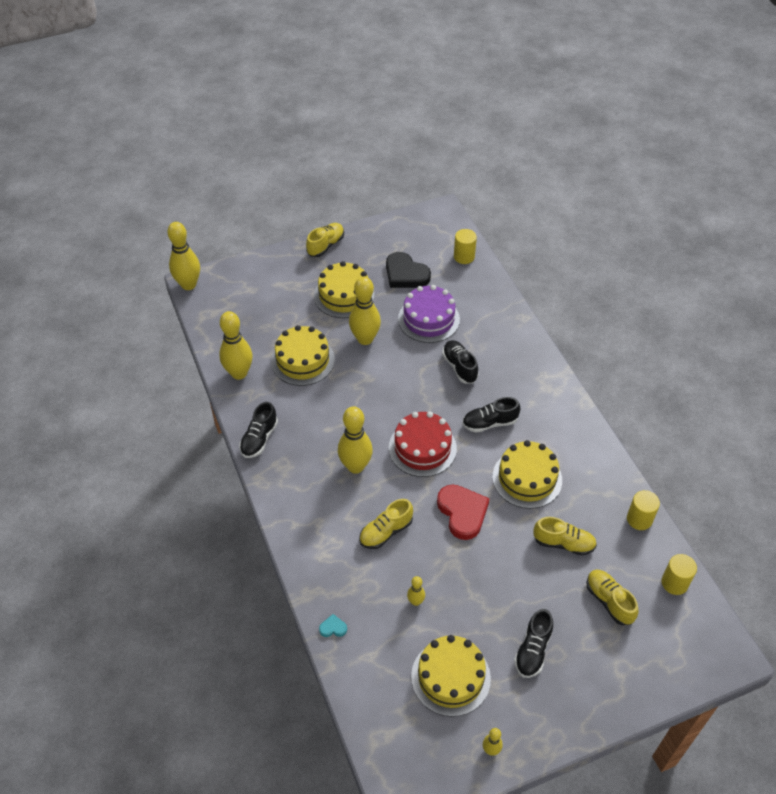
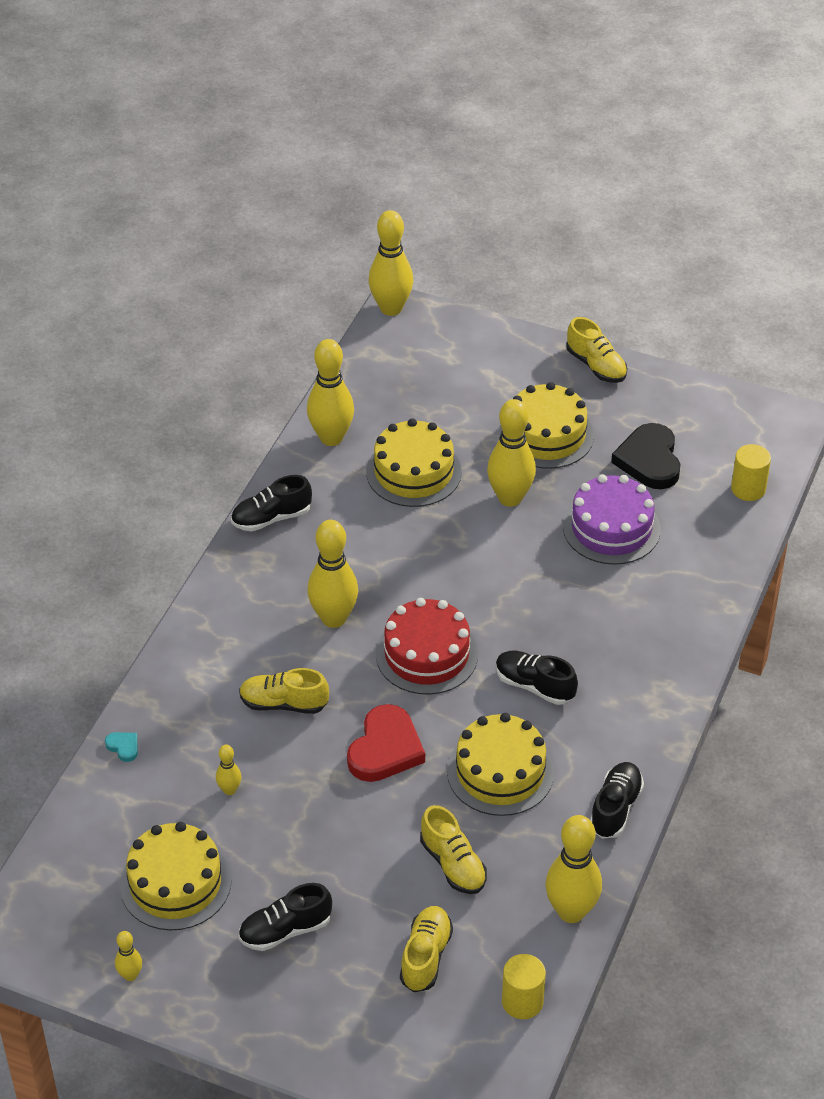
camera: 45 degrees right, 5 degrees down
(325, 245) = (596, 365): yellow shoe -> yellow shoe turned 60 degrees clockwise
(459, 367) = (578, 604): black shoe -> black shoe (615, 808)
(639, 519) = (571, 911): yellow cylinder -> yellow bowling pin

